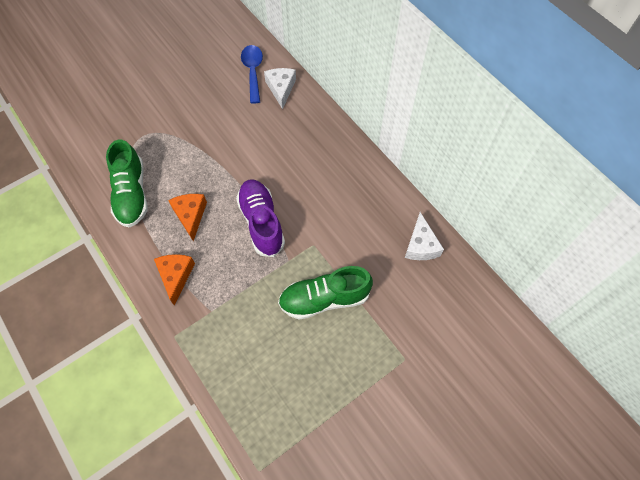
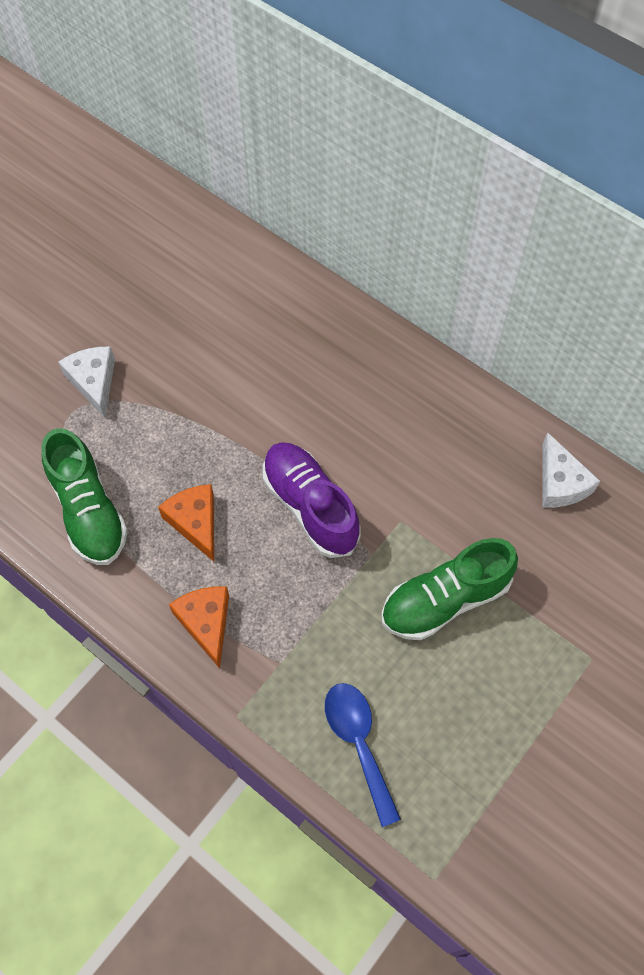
camera: 15 degrees left, 0 degrees up
(253, 71) = (213, 268): blue spoon -> blue spoon (358, 743)
(281, 88) = (268, 286): white cheese -> white cheese (94, 382)

